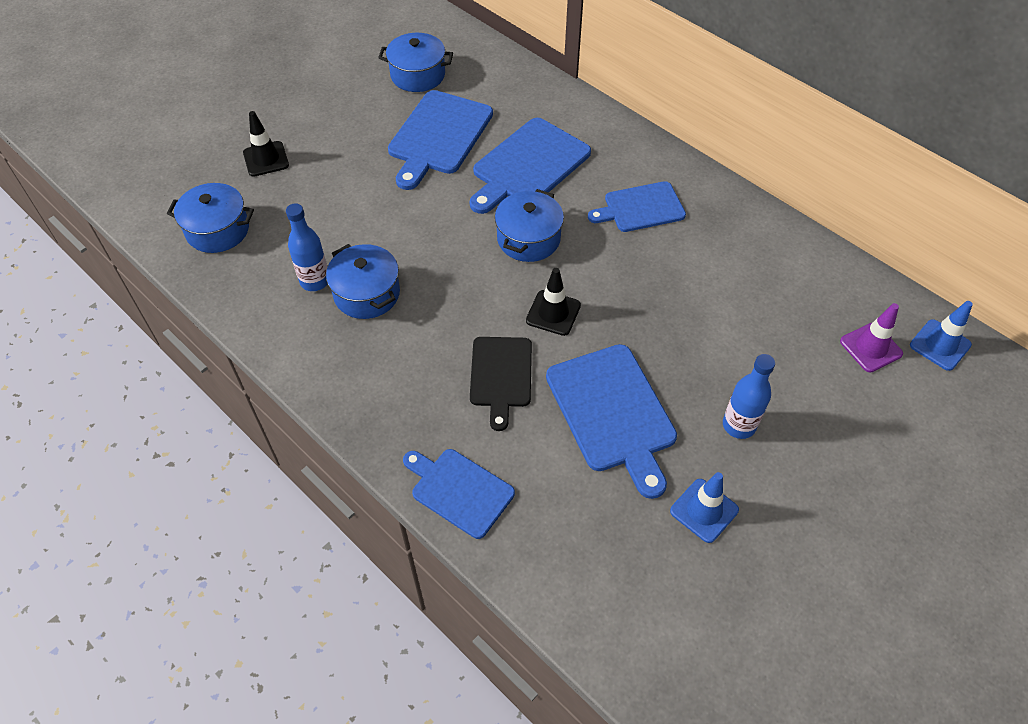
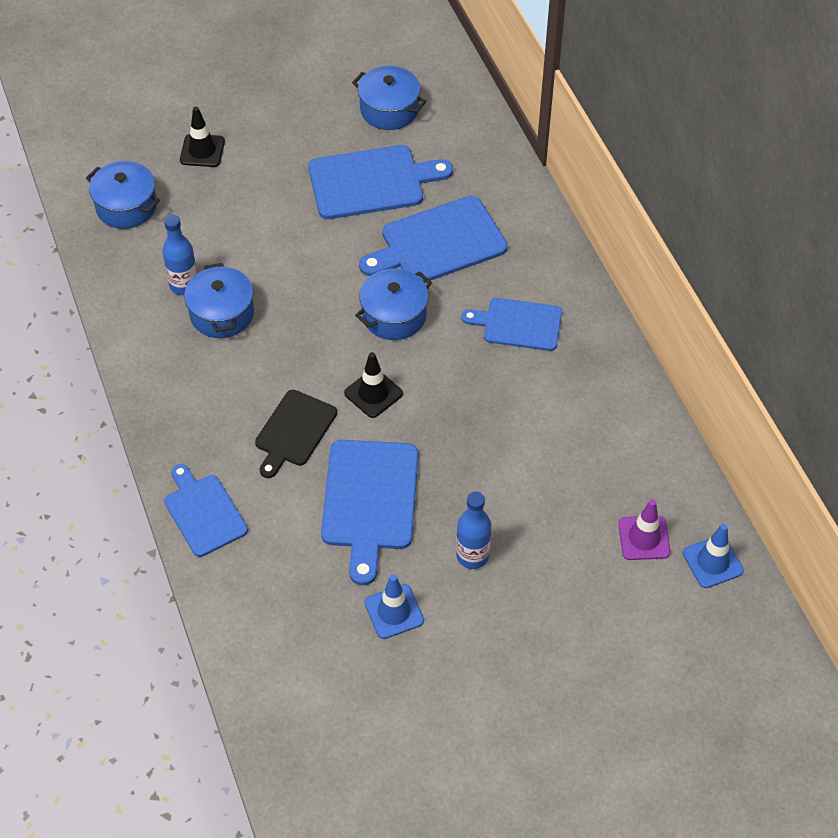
camera: 25 degrees right, 0 degrees up
(438, 136) = (371, 182): blue cutting board -> blue cutting board turned 150 degrees counterclockwise

